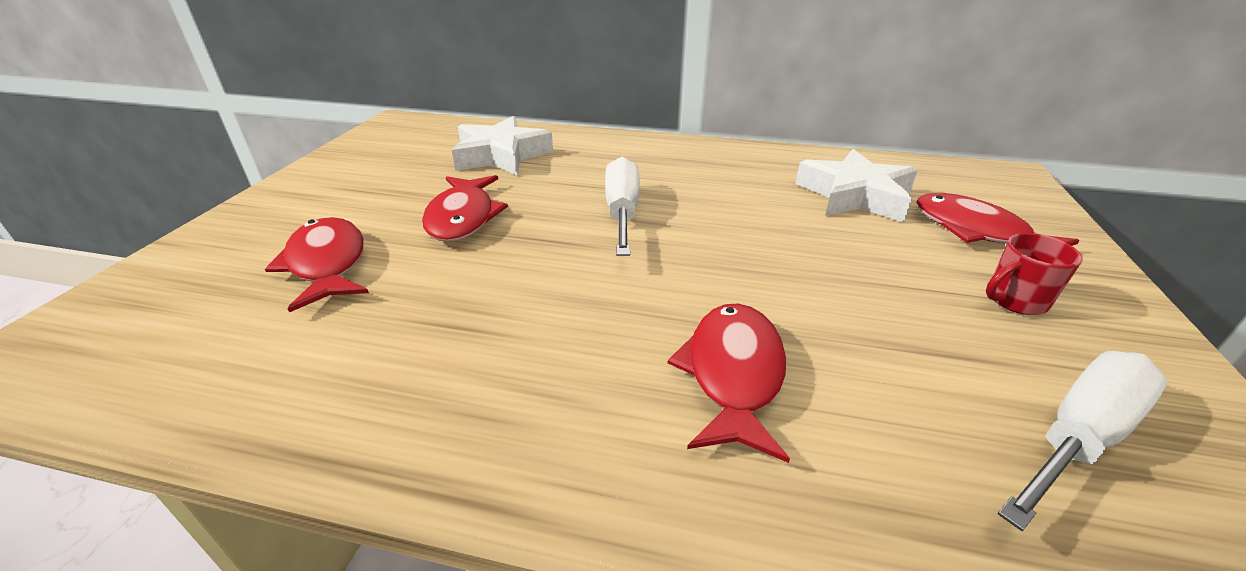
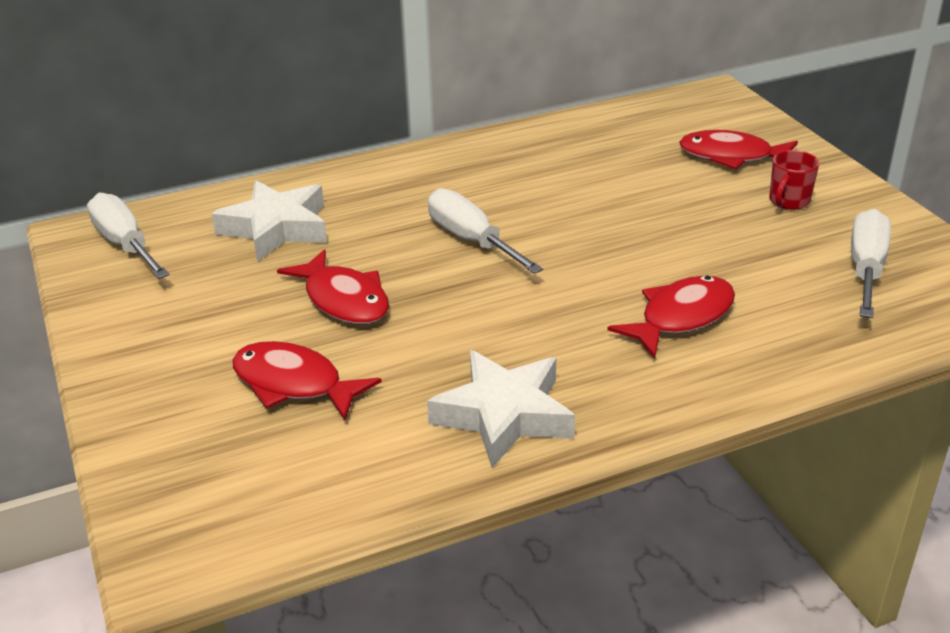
camera: 35 degrees left, 0 degrees up
(406, 135) = (125, 244): none -> white screwdriver
(733, 374) = (681, 317): red fish -> red fish turned 75 degrees clockwise
(855, 196) = (628, 155): white star -> white star (504, 415)

